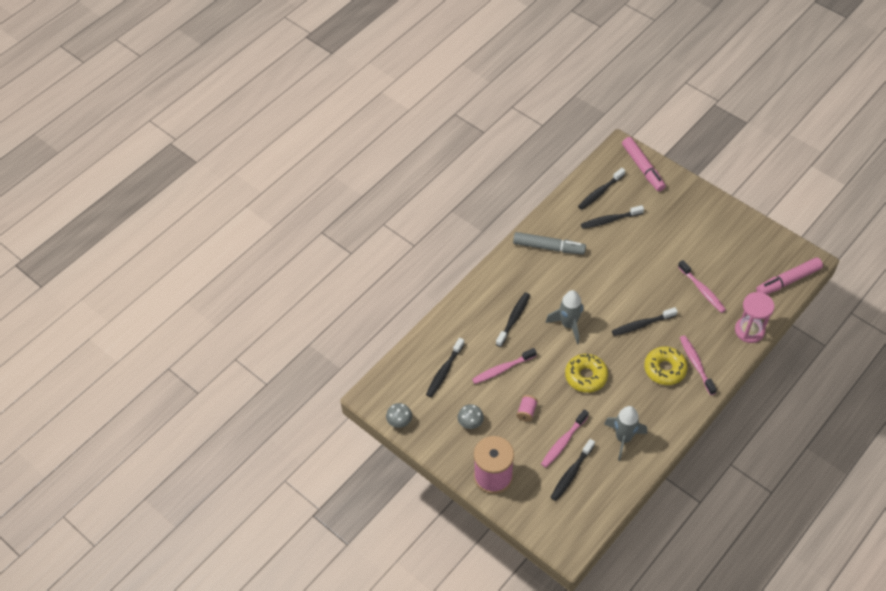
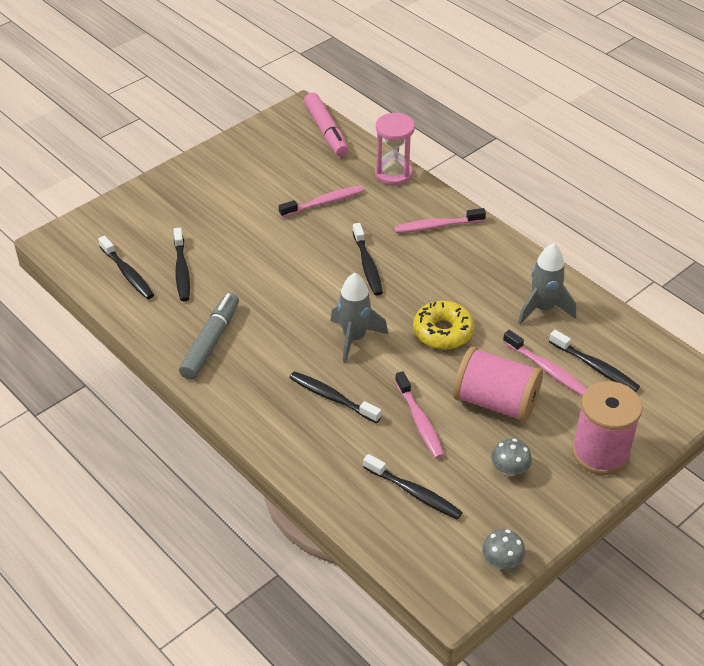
camera: 85 degrees left, 10 degrees down
(526, 412) = (495, 402): pink spool -> pink spool, size x2.32
(642, 168) = (100, 225): pink marker -> none
(665, 369) = (440, 255): yellow donut -> none

